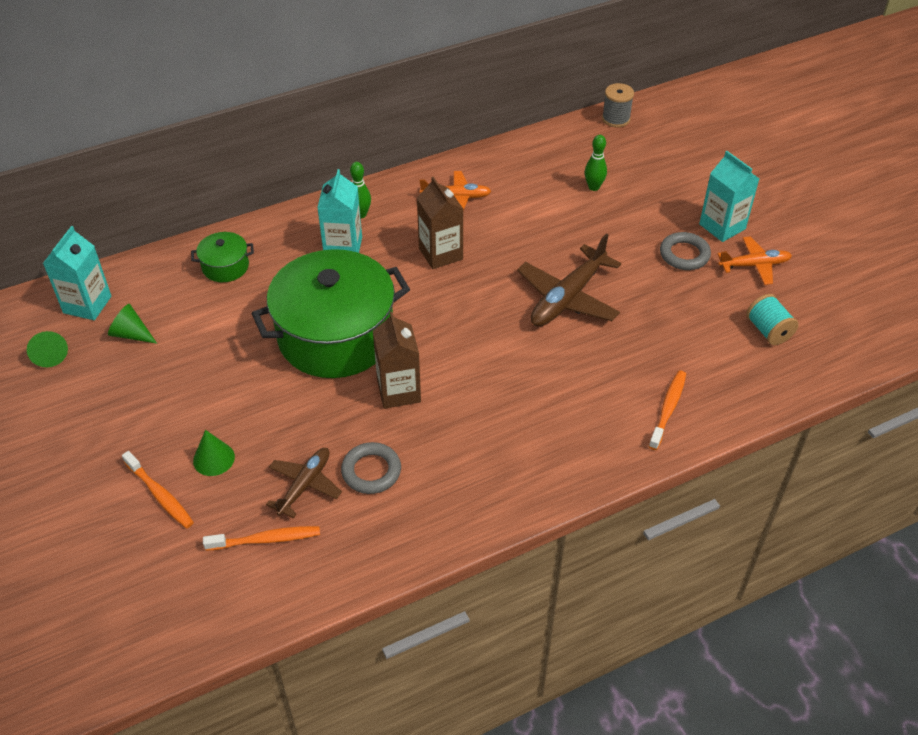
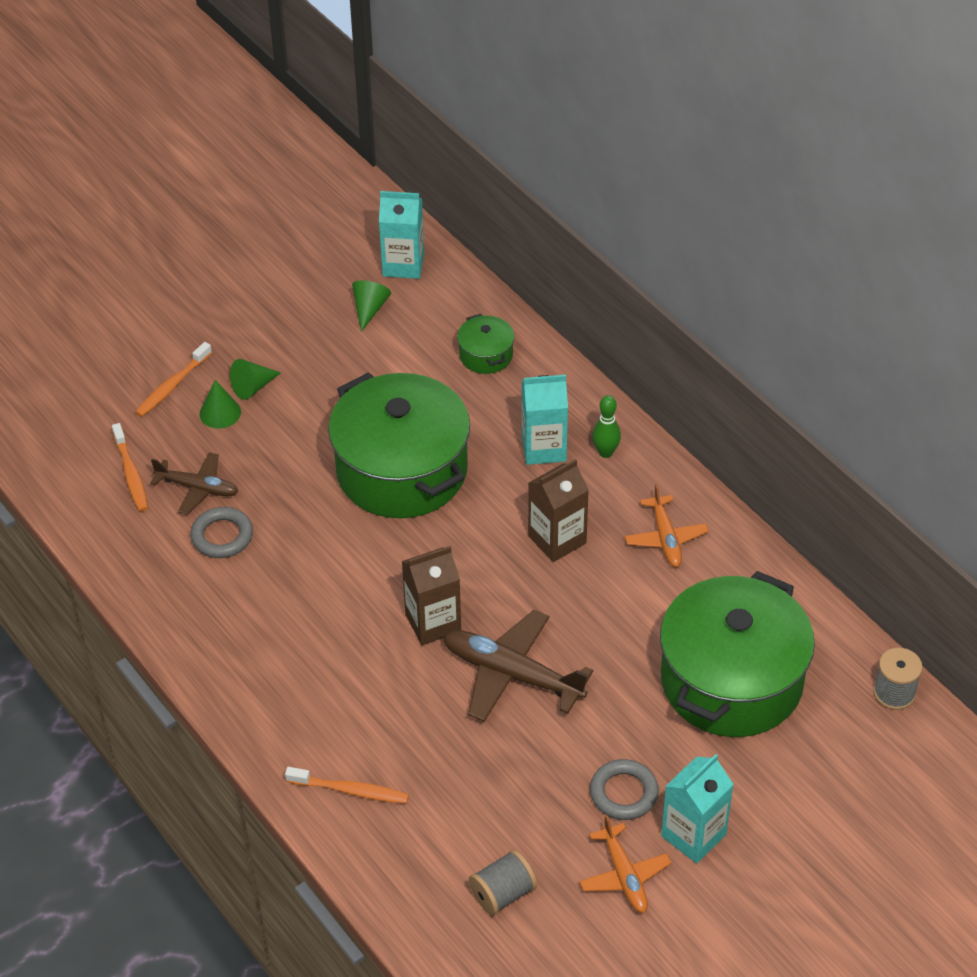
camera: 80 degrees right, 0 degrees up
(50, 354) = (331, 258): green cone -> green cone (253, 387)
(398, 391) = (332, 539): brown carton -> brown carton (433, 623)
(593, 187) = (731, 681): green bowling pin -> green pot
(768, 331) = (502, 893): turquoise spool -> grey spool

